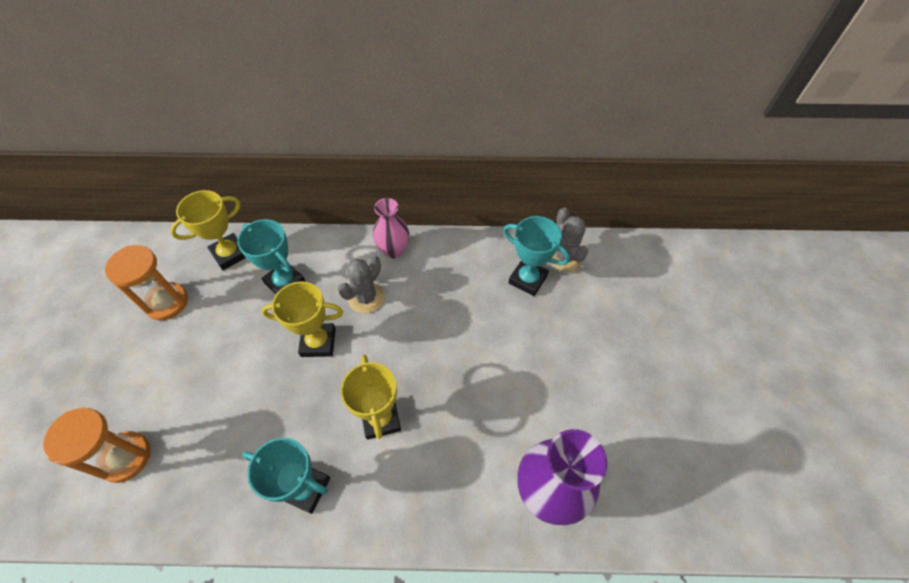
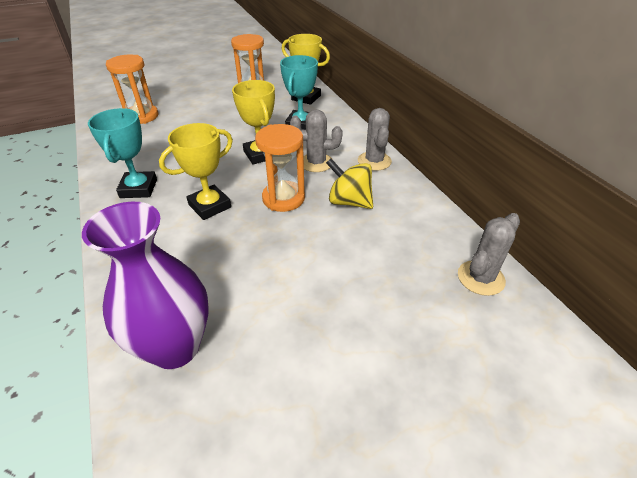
camera: 65 degrees right, 15 degrees down
(393, 250) = (374, 161): pink vase -> grey cactus
(406, 348) = (283, 198): none -> orange hourglass
(440, 297) = (349, 201): none -> yellow spinning top
(528, 279) = (421, 255): turquoise trophy -> none

